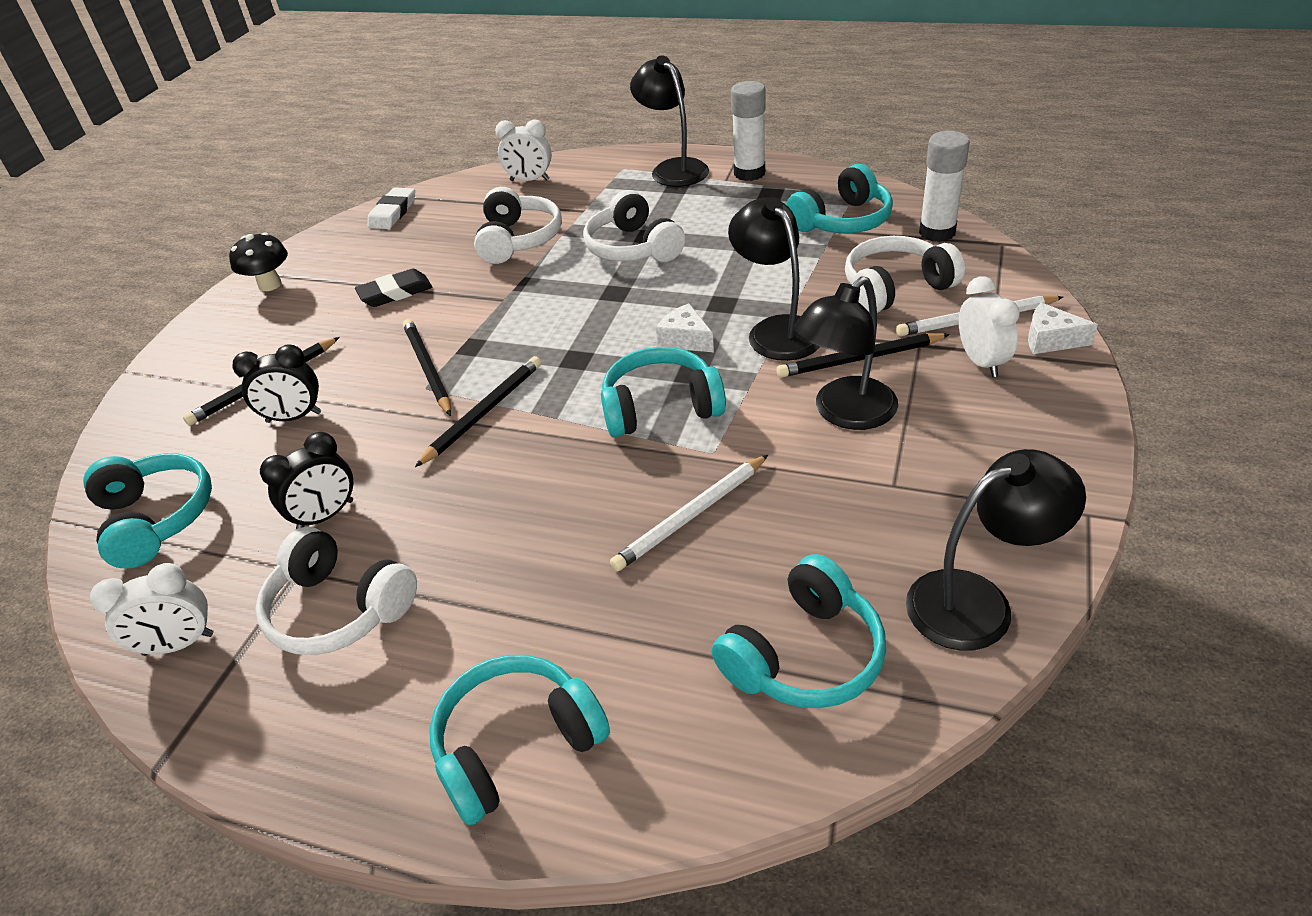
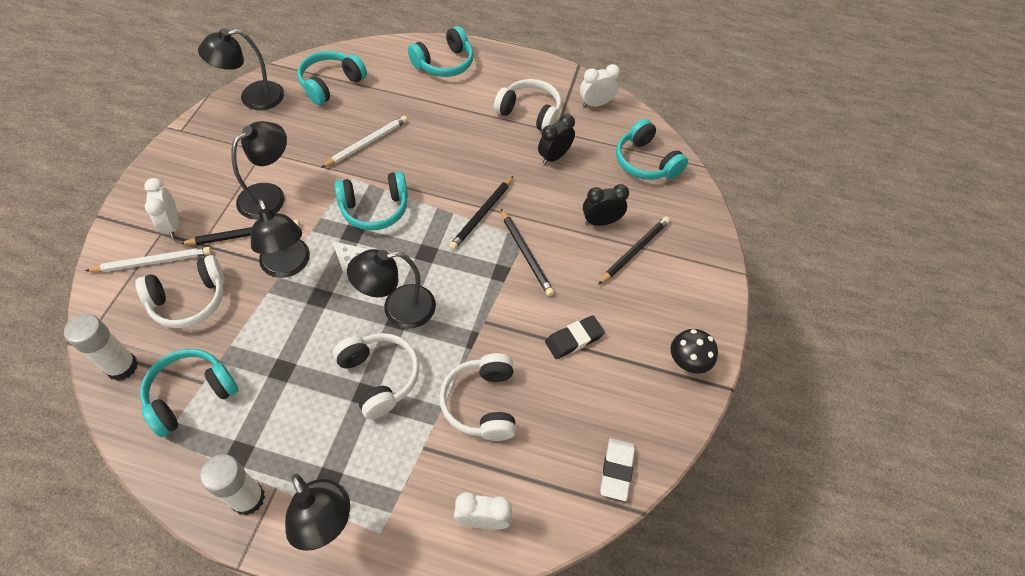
camera: 170 degrees right, 15 degrees up
(615, 301) = (398, 308): none -> black lamp
(1050, 340) = (119, 239): white cheese -> none

